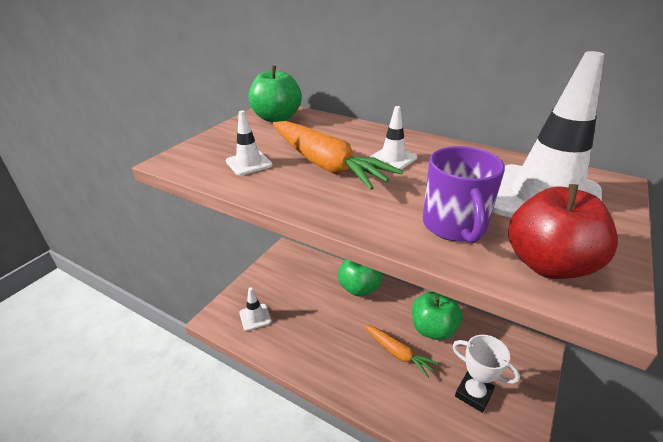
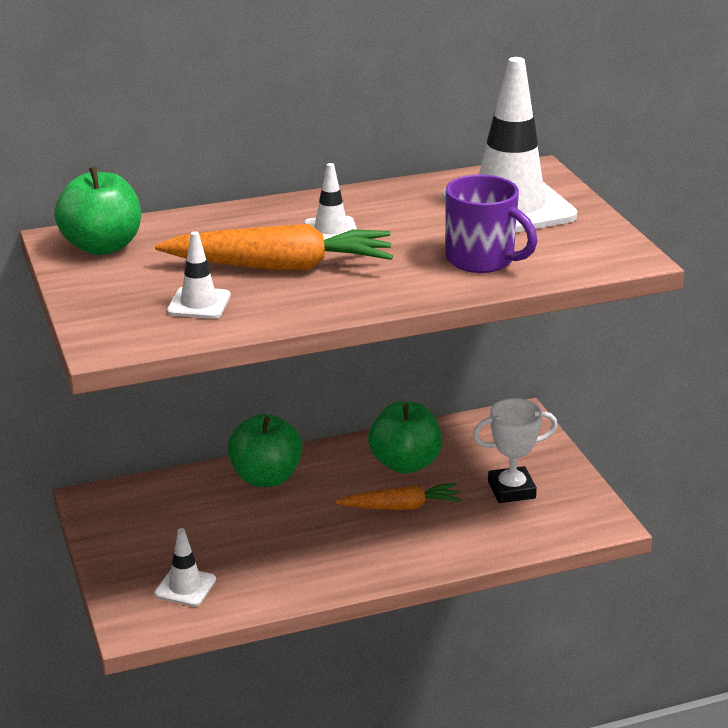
camera: 50 degrees left, 5 degrees down
(548, 264) = (576, 253): red apple -> none

